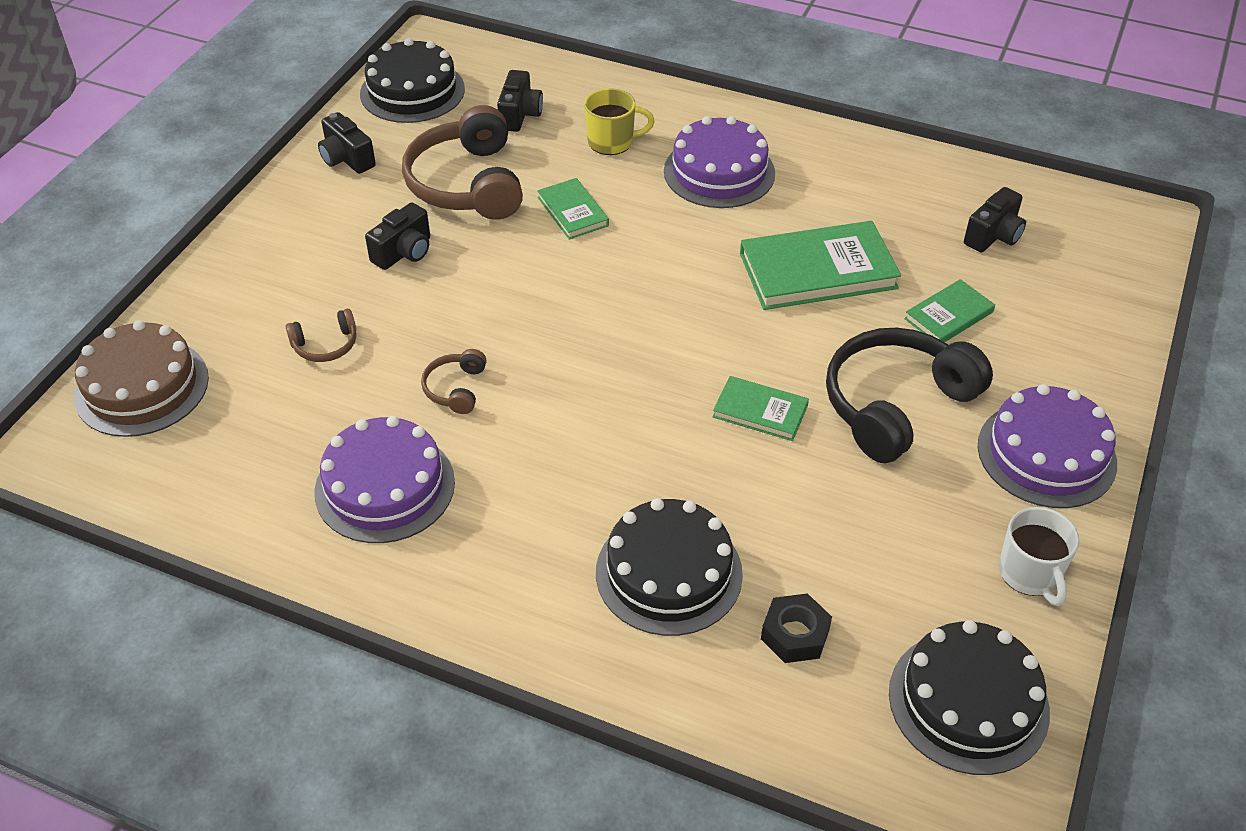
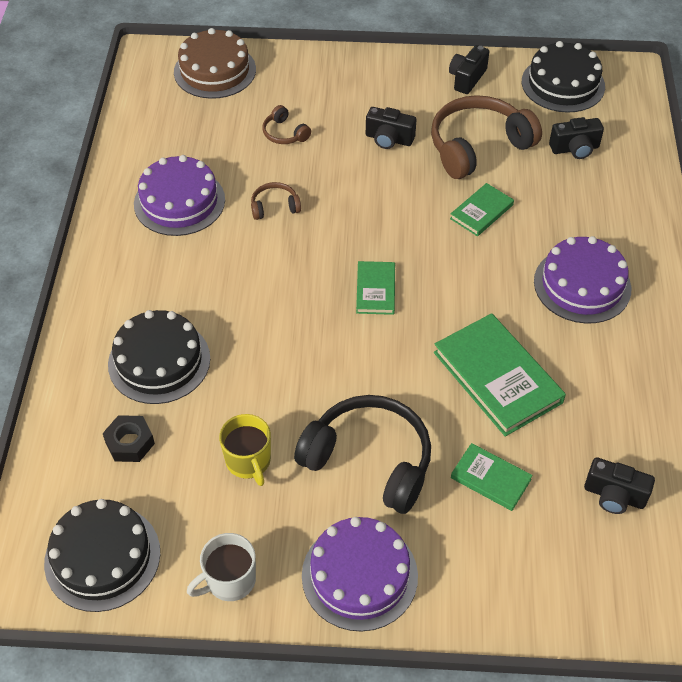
camera: 70 degrees right, 5 degrees up
(612, 142) = (577, 210): yellow mug -> yellow mug (248, 461)
(760, 411) = (325, 376): green book -> green book (375, 290)

